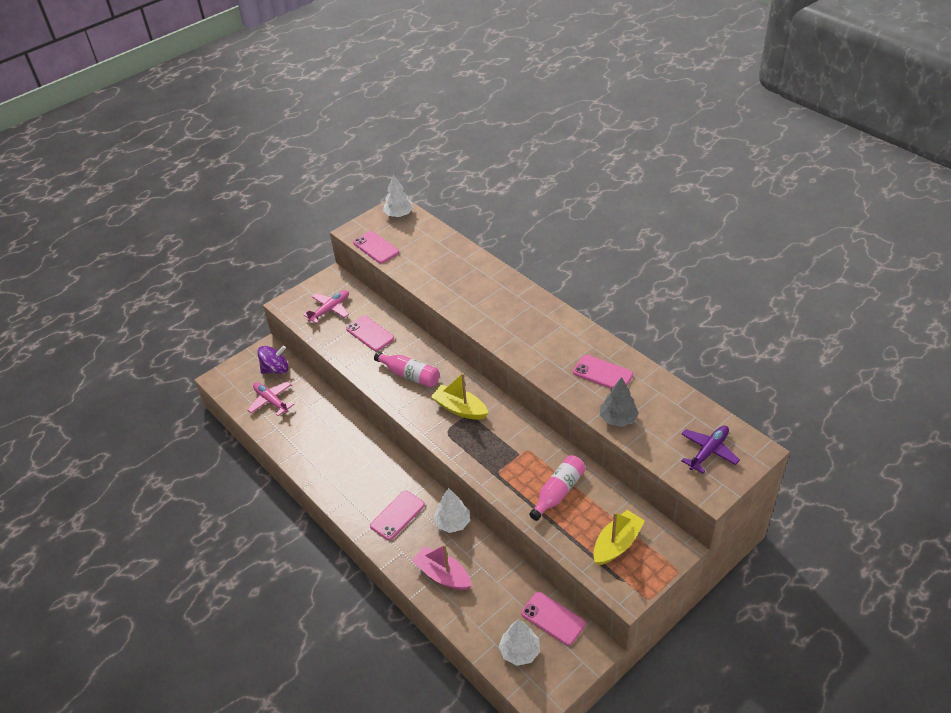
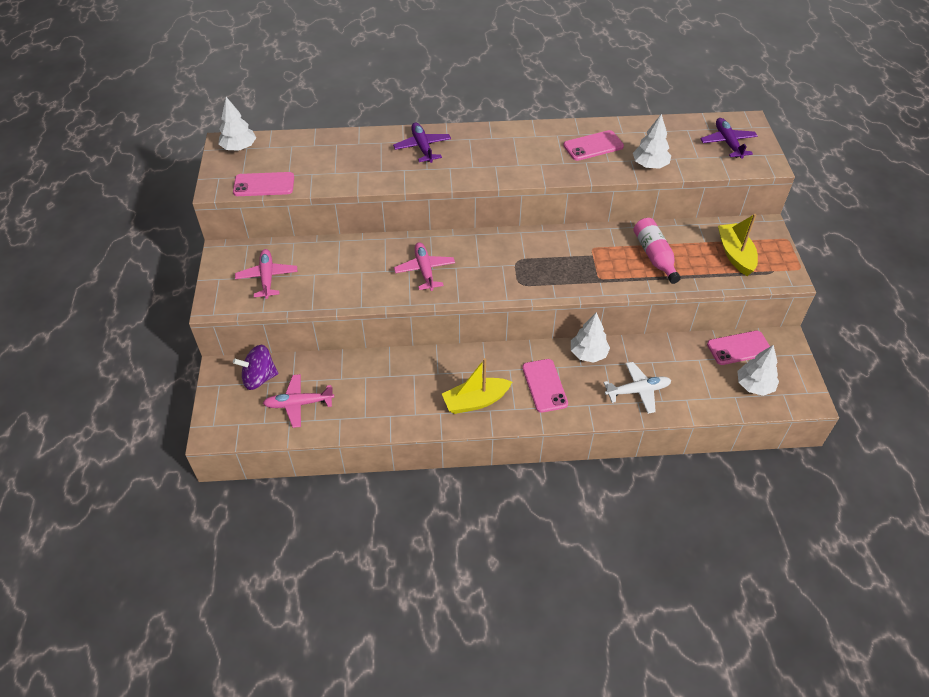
camera: 55 degrees left, 5 degrees up
(275, 369) = (259, 378): purple spinning top -> purple spinning top turned 120 degrees counterclockwise
(370, 333) = (338, 268): pink phone -> none
(410, 375) = (425, 270): pink bottle -> pink plane
(442, 575) = (638, 391): pink boat -> white plane
(460, 409) = (502, 261): yellow boat -> yellow boat (475, 401)
(494, 289) = (422, 147): none -> purple plane
(618, 419) = (650, 165): grey tree -> white tree

